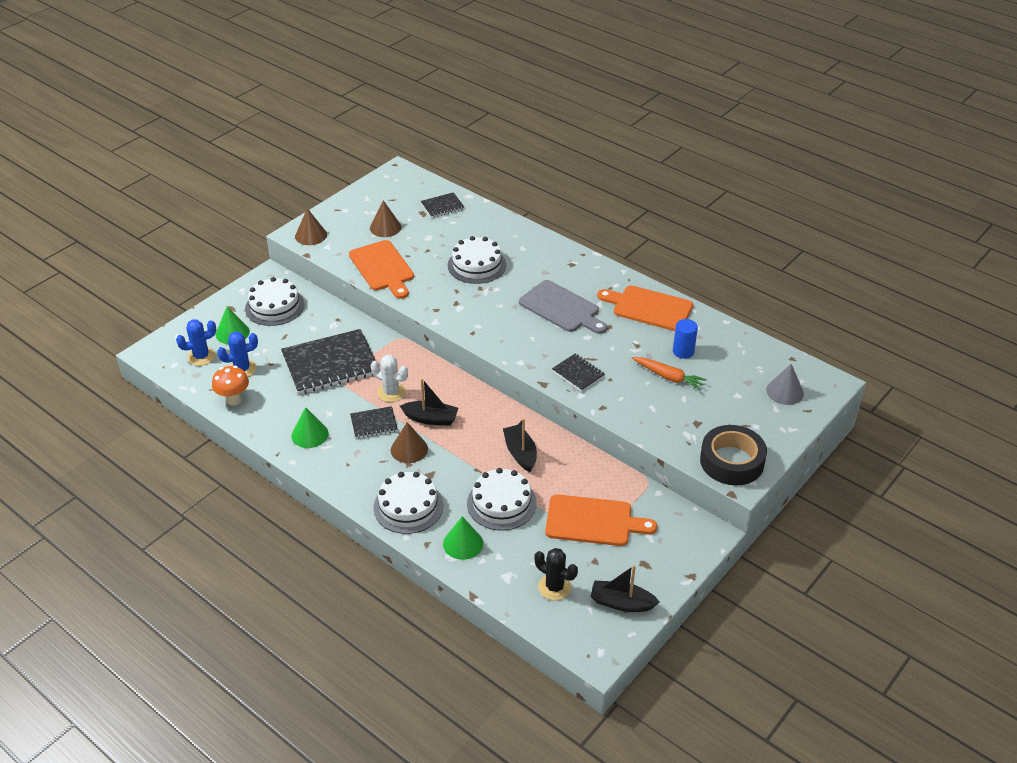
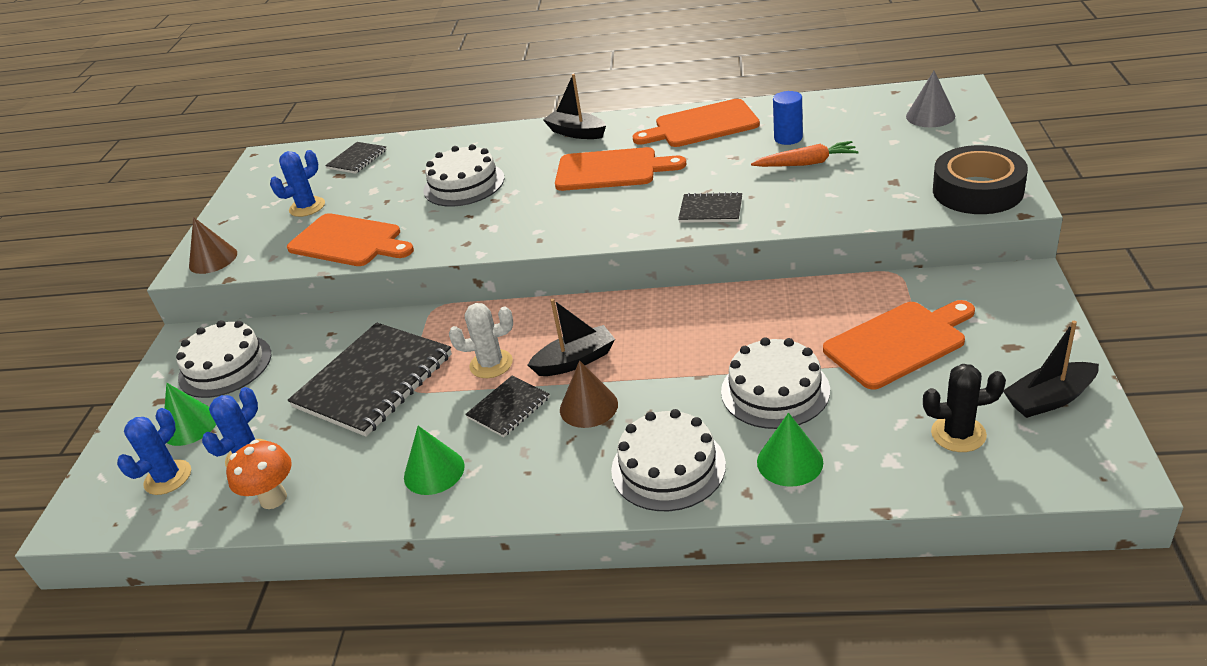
camera: 30 degrees left, 5 degrees down
(385, 227) = (307, 207): brown cone -> blue cactus
(520, 453) = (726, 330): black boat -> black boat (576, 133)
(561, 308) = (611, 170): grey cutting board -> orange cutting board

